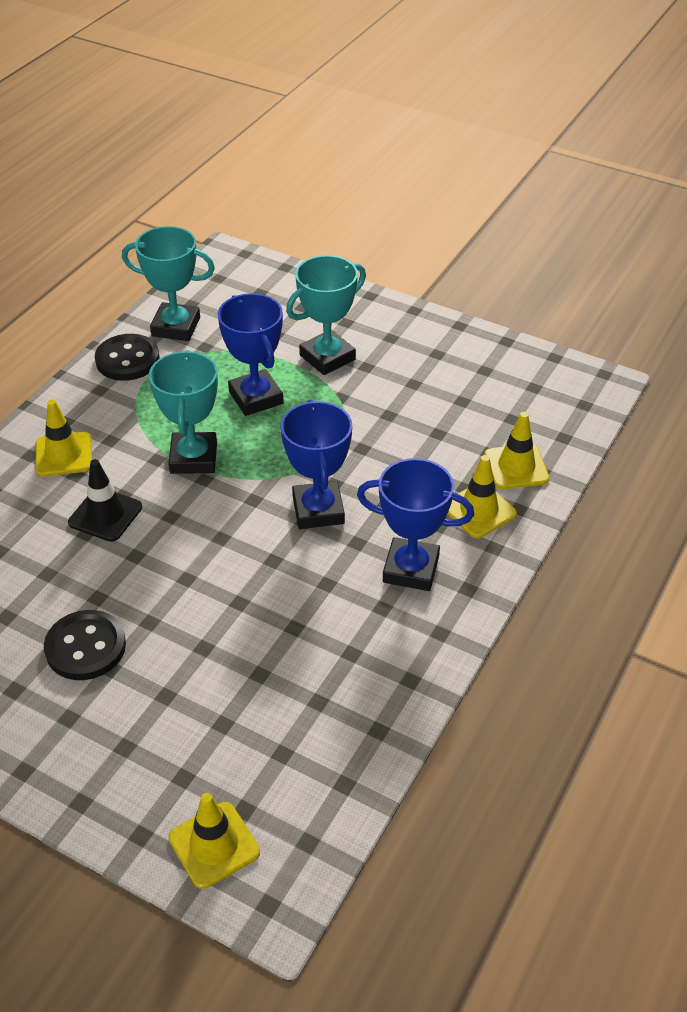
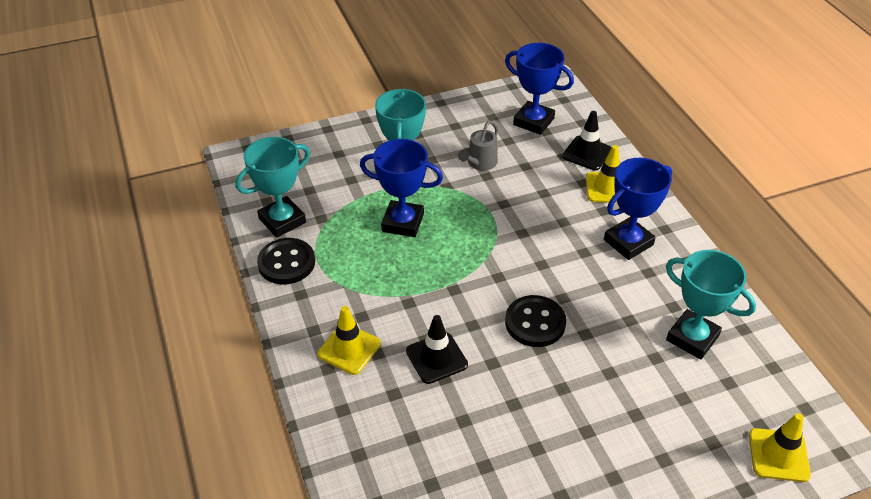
camera: 50 degrees left, 0 degrees up
(85, 647) = (556, 434): black button -> black button (535, 323)
(193, 458) = (428, 283): turquoise trophy -> turquoise trophy (692, 338)
(318, 510) = (539, 253): blue trophy -> blue trophy (533, 121)
(401, 400) = (480, 163): none -> grey watering can
(516, 467) = (587, 153): yellow traffic cone -> black traffic cone

